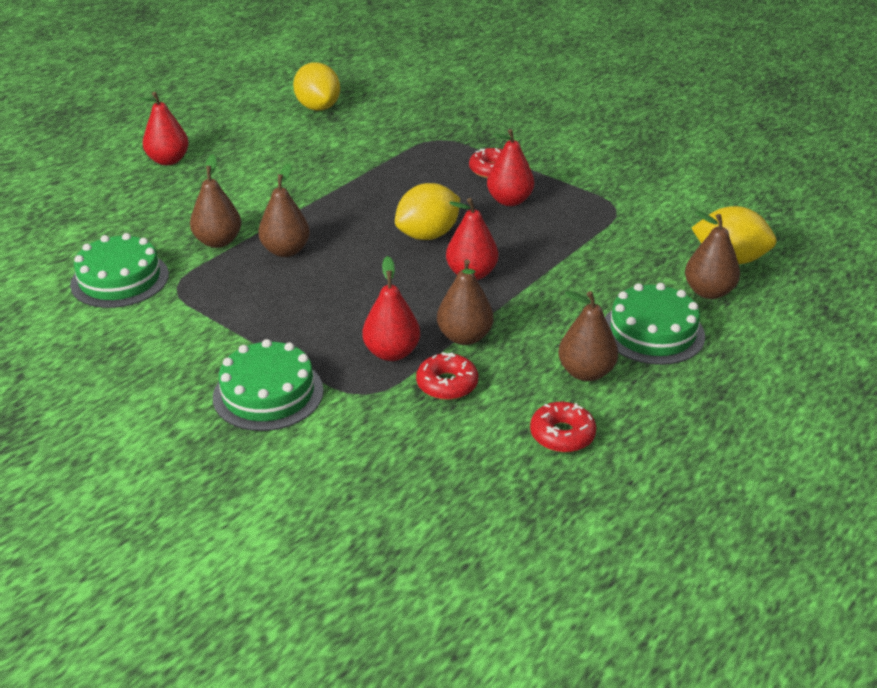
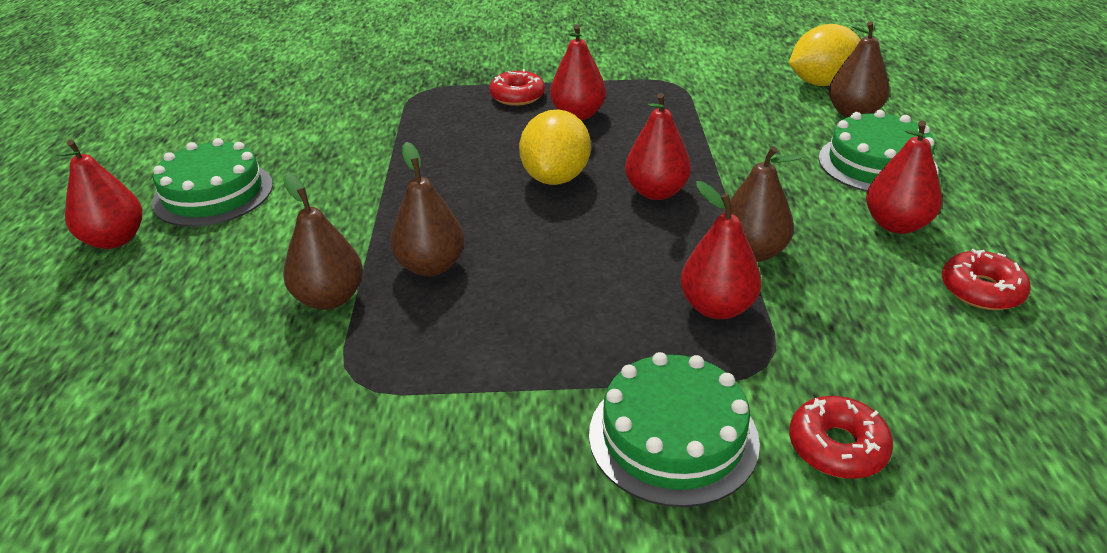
camera: 40 degrees left, 0 degrees up
(120, 279) = (257, 417): green cake -> green cake (213, 193)
(318, 107) = (238, 111): yellow lemon -> none
(447, 384) = (817, 306): red donut -> red donut (837, 447)
(586, 372) = (896, 224): brown pear -> red pear

